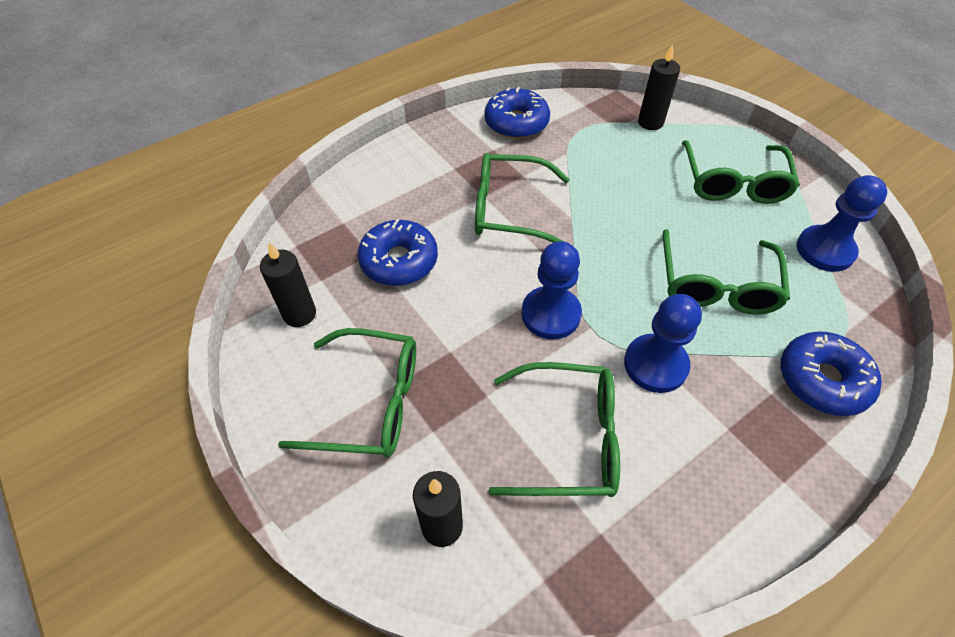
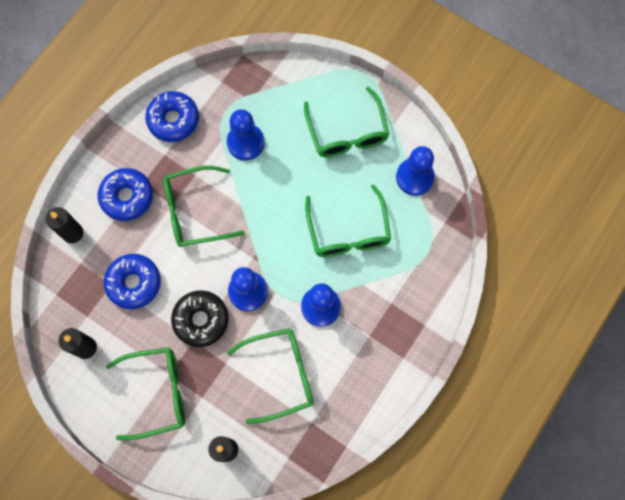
camera: 20 degrees left, 20 degrees up
(471, 329) = (201, 320): none -> black donut
(597, 162) = (245, 143): none -> blue pawn
(650, 122) = (276, 86): black candle -> black candle (72, 233)
(822, 380) = (419, 283): blue donut -> blue donut (127, 197)

